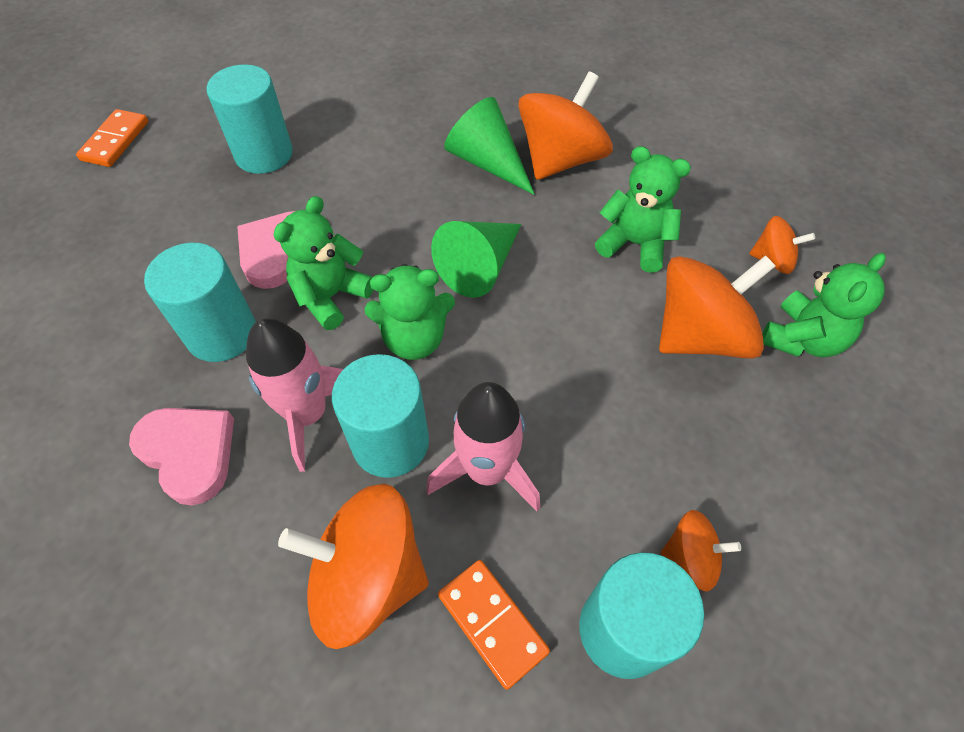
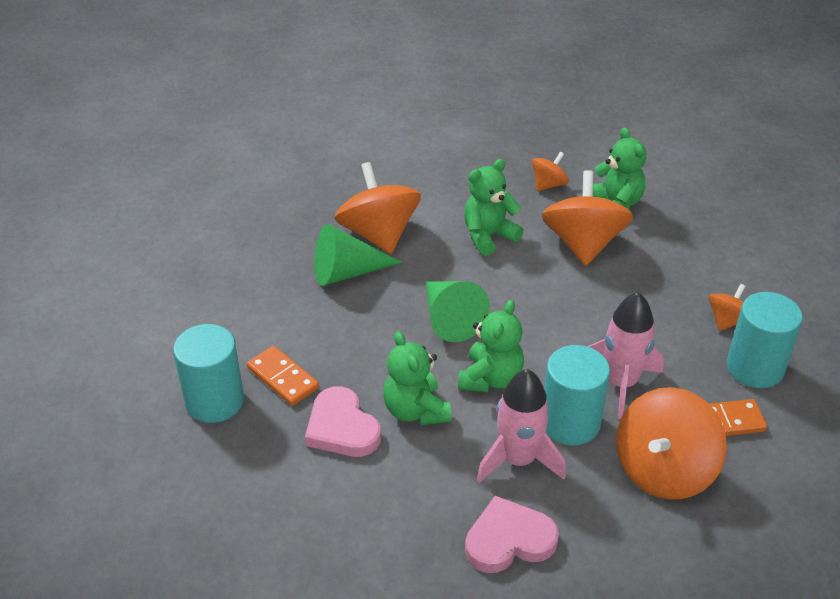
camera: 60 degrees left, 15 degrees down
(115, 141) = (92, 505): orange domino -> orange domino (283, 378)
(222, 333) = (405, 489): turquoise cylinder -> none

